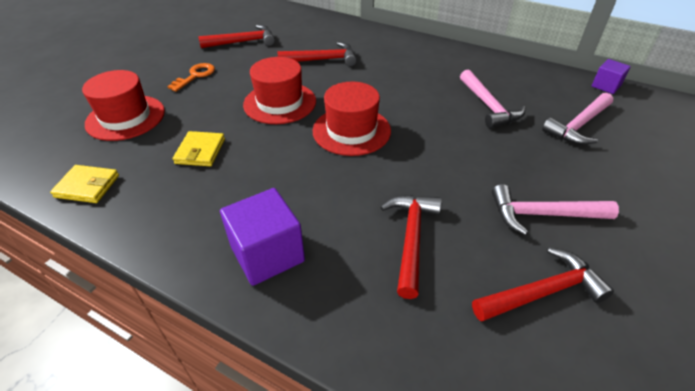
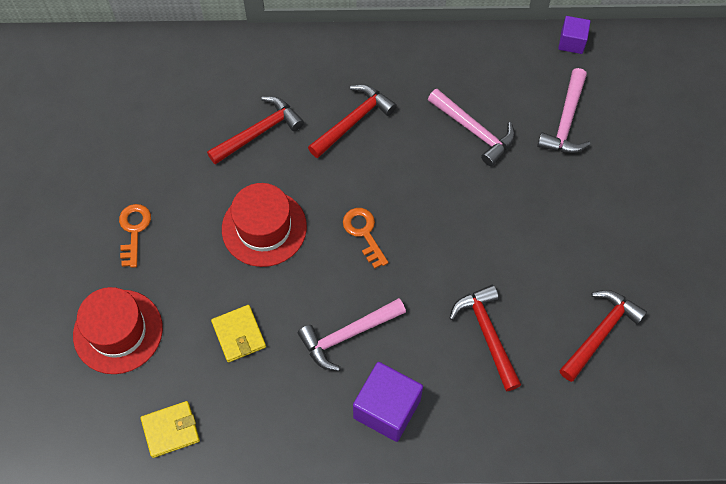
camera: 30 degrees left, 20 degrees up
(243, 42) = (137, 141): red hammer -> red hammer (353, 121)
(351, 131) = (364, 233): red hat -> orange key
(542, 215) = (574, 255): pink hammer -> pink hammer (348, 335)

